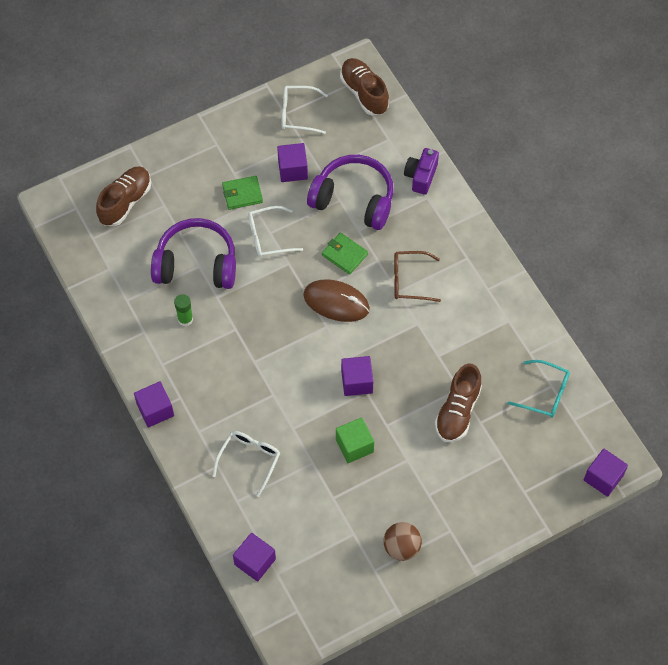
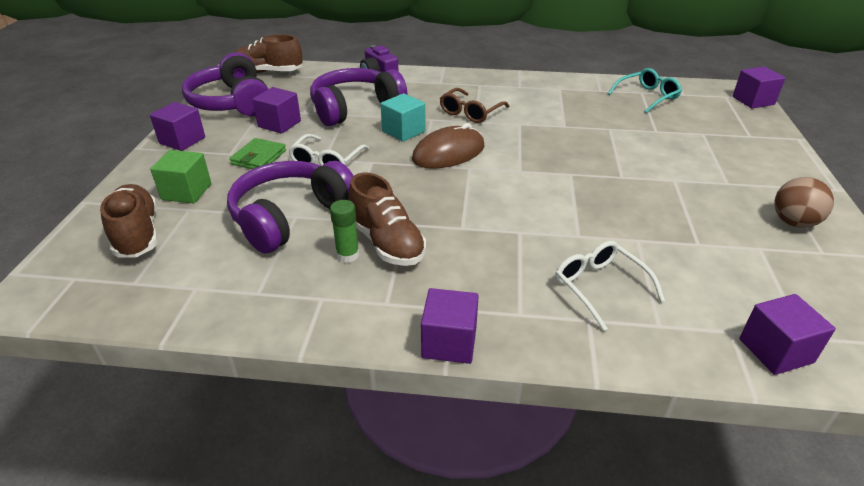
camera: 55 degrees left, 25 degrees down
(297, 113) = (232, 103): white glasses -> purple headphones
(344, 255) = (403, 131): green wallet -> turquoise cube
(354, 446) = (634, 204): green cube -> green cube (186, 192)
(357, 382) = (553, 174): purple cube -> purple cube (182, 140)
(457, 411) = (635, 137): brown shoe -> brown shoe (387, 243)

